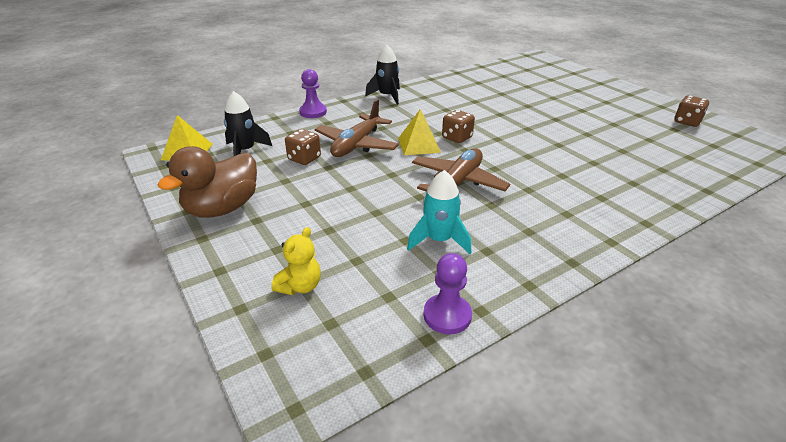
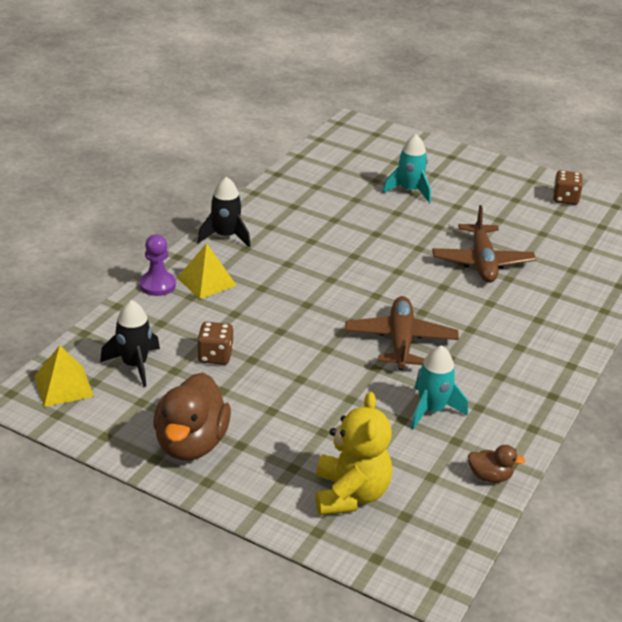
camera: 30 degrees left, 0 degrees up
(300, 286) = (350, 495): yellow teddy bear -> yellow teddy bear, size x1.71
(356, 145) = (255, 320): brown plane -> brown plane (482, 262)
(419, 145) = (323, 302): yellow pyramid -> yellow pyramid (206, 281)
(447, 315) = (490, 476): purple pawn -> brown duck
(457, 138) = (356, 281): brown dice -> none
(549, 95) = (409, 190): none -> turquoise rocket

